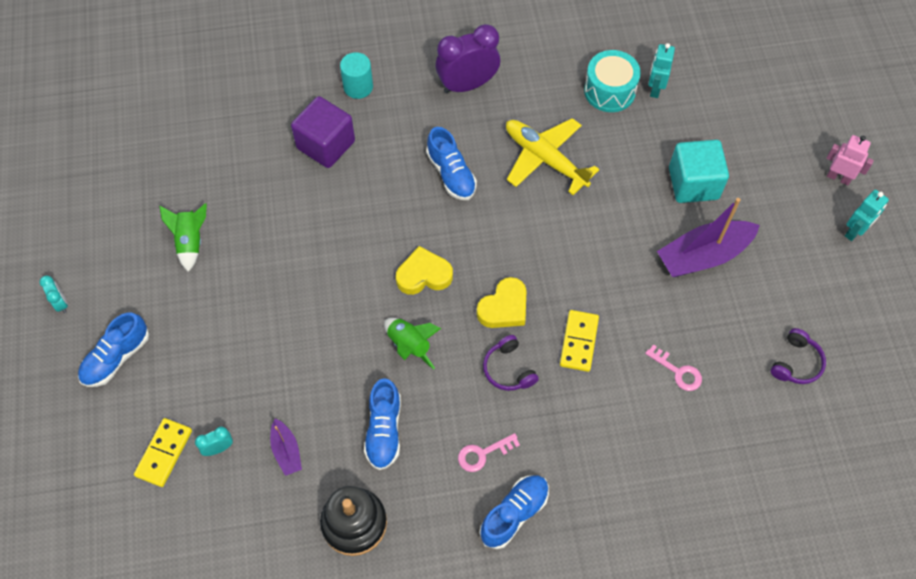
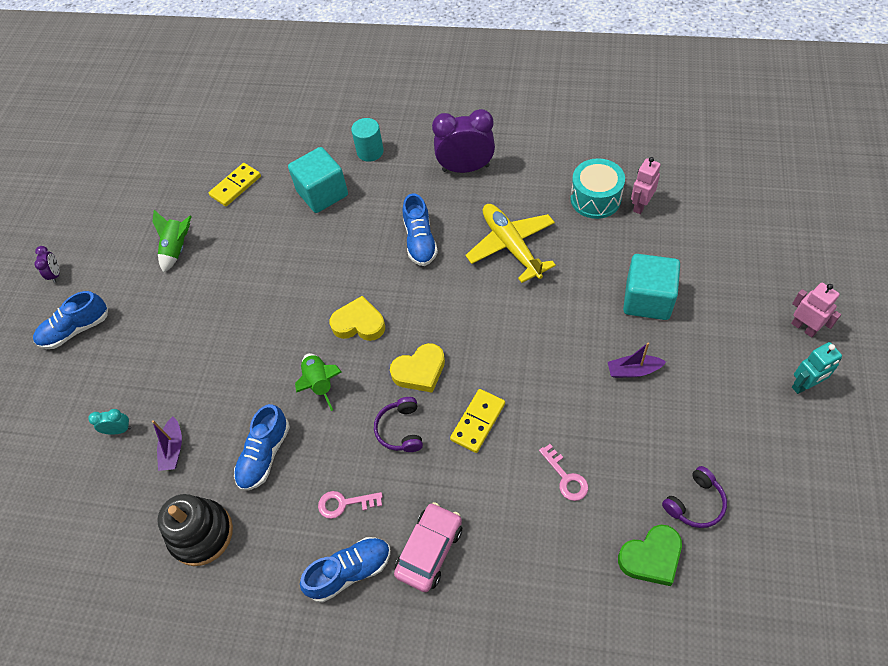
camera: 25 degrees right, 5 degrees down
(61, 303) = (56, 274): turquoise clock -> purple clock
(164, 453) = (74, 421): yellow domino -> yellow domino (235, 186)
(326, 145) = (322, 193): purple cube -> turquoise cube
(580, 472) = (429, 550): none -> pink car
(655, 89) = (640, 205): turquoise robot -> pink robot
(703, 256) = (633, 370): purple boat -> purple boat, size x0.51
(775, 421) = (651, 557): none -> green heart

